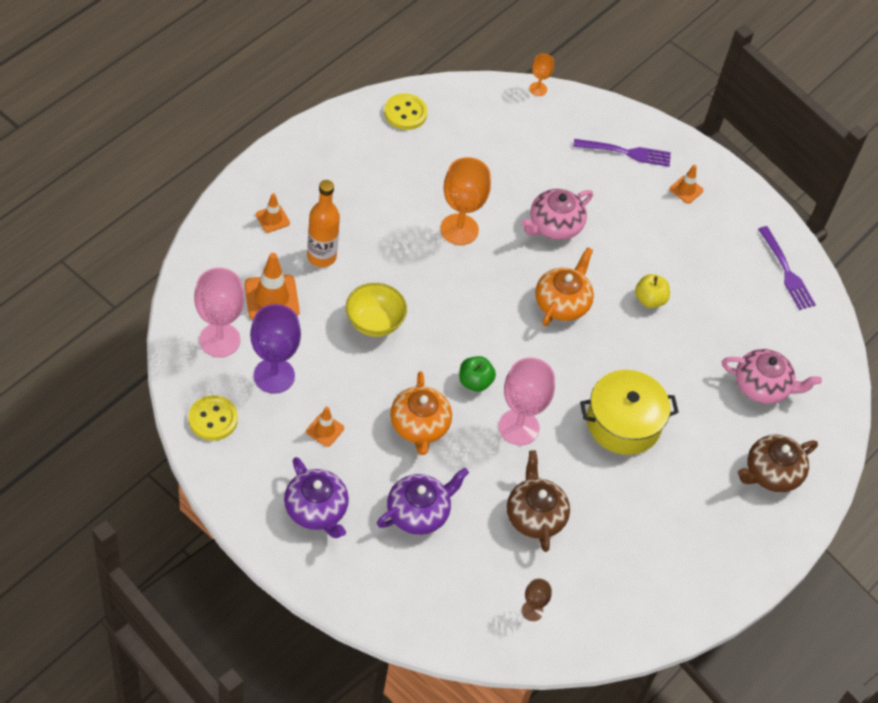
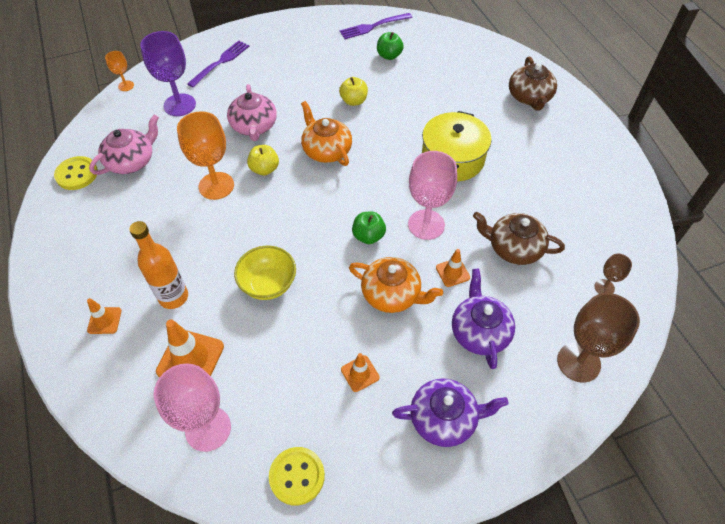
camera: 55 degrees left, 0 degrees up
(274, 376) = (277, 394): purple goblet -> purple goblet (179, 105)
(431, 606) = (578, 362): none -> brown goblet
(504, 260) = (264, 169): none -> yellow apple
(686, 190) = (275, 46): orange traffic cone -> orange traffic cone (452, 272)
(746, 307) = (389, 56): none -> green apple
(762, 386) = (457, 74): pink teapot -> pink teapot (131, 161)
(786, 272) = (373, 26): purple fork -> purple fork turned 150 degrees clockwise

